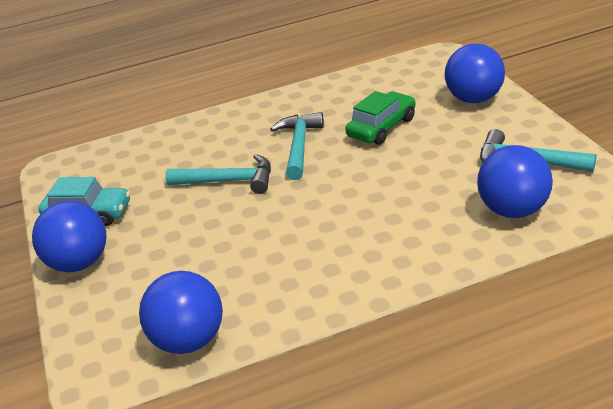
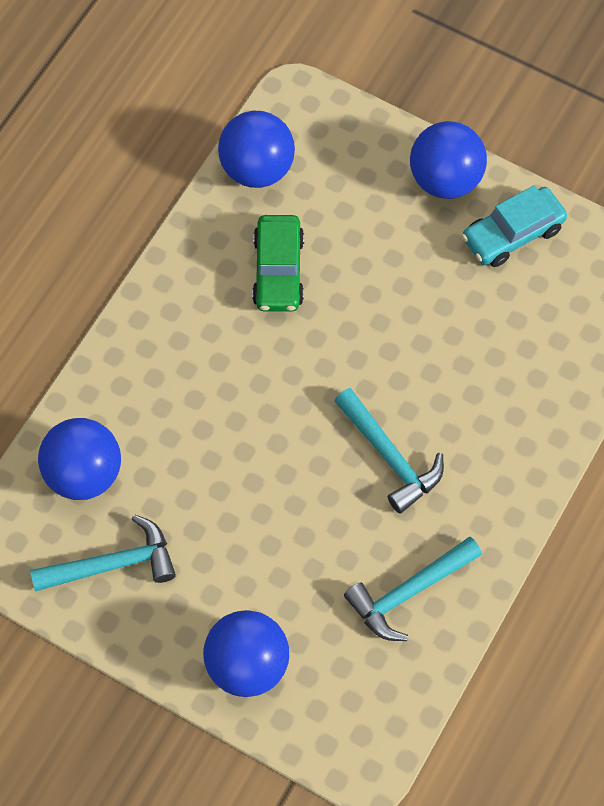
camera: 135 degrees right, 30 degrees up
(228, 181) = (414, 358): turquoise hammer -> turquoise hammer (409, 592)
(382, 127) = (320, 543): green car -> green car (278, 271)

